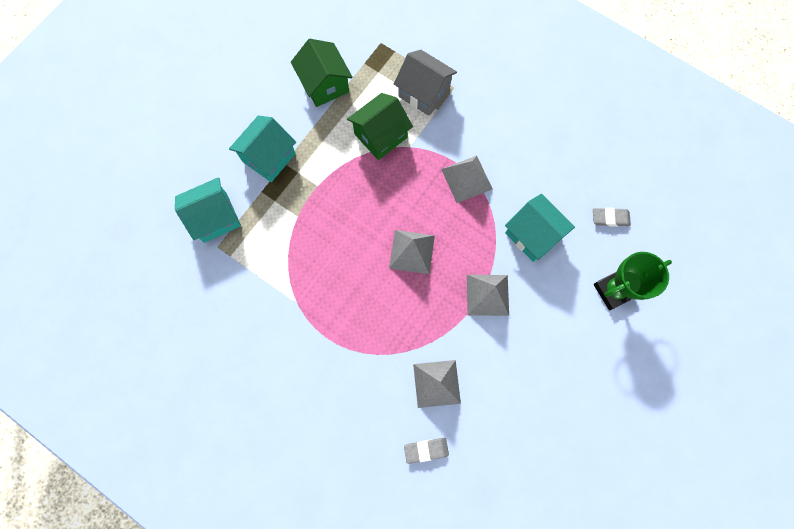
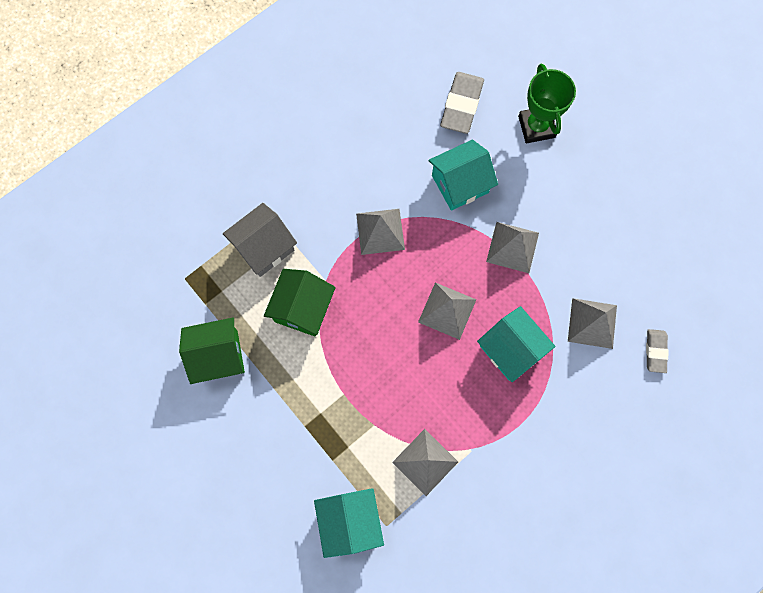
camera: 75 degrees left, 0 degrees up
(269, 157) = (292, 442): turquoise house -> turquoise house (511, 349)
(276, 265) = (425, 462): none -> grey pyramid
(380, 136) = (302, 309): green house -> green house turned 45 degrees clockwise
(610, 218) = (461, 105): grey eraser -> grey eraser, size x1.68

